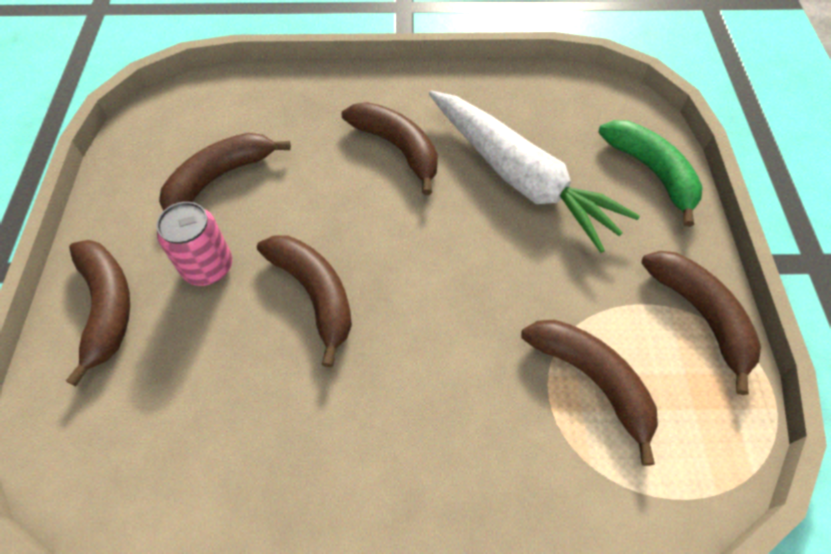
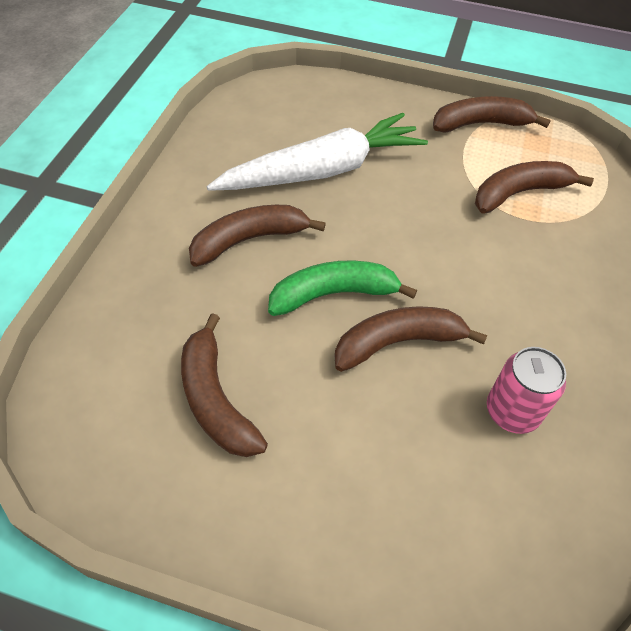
camera: 75 degrees left, 5 degrees down
(106, 308) = (359, 541): brown banana -> none
(208, 267) = (337, 429): pink can -> pink can (512, 411)
(651, 172) = (350, 100): green banana -> green banana (333, 294)

